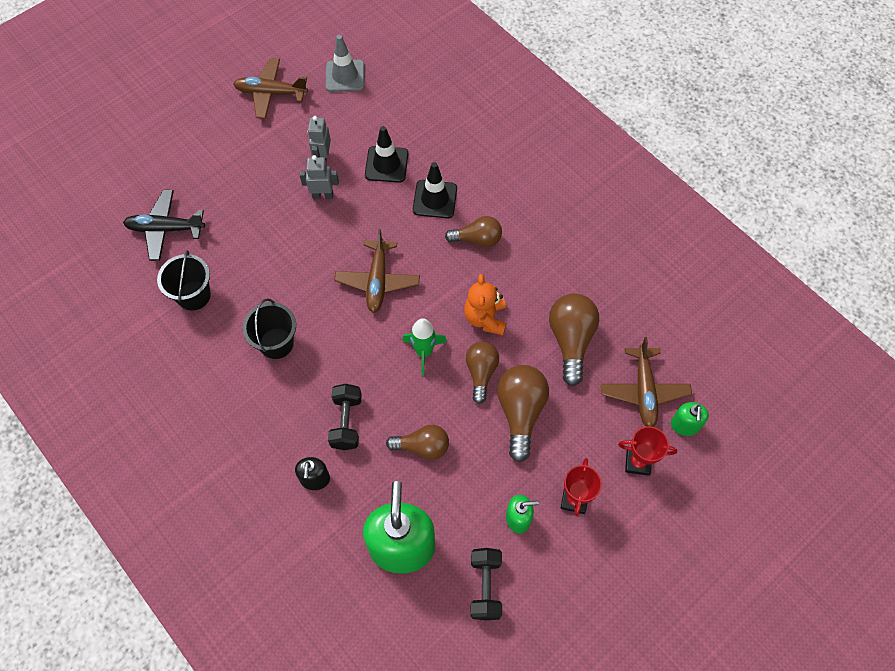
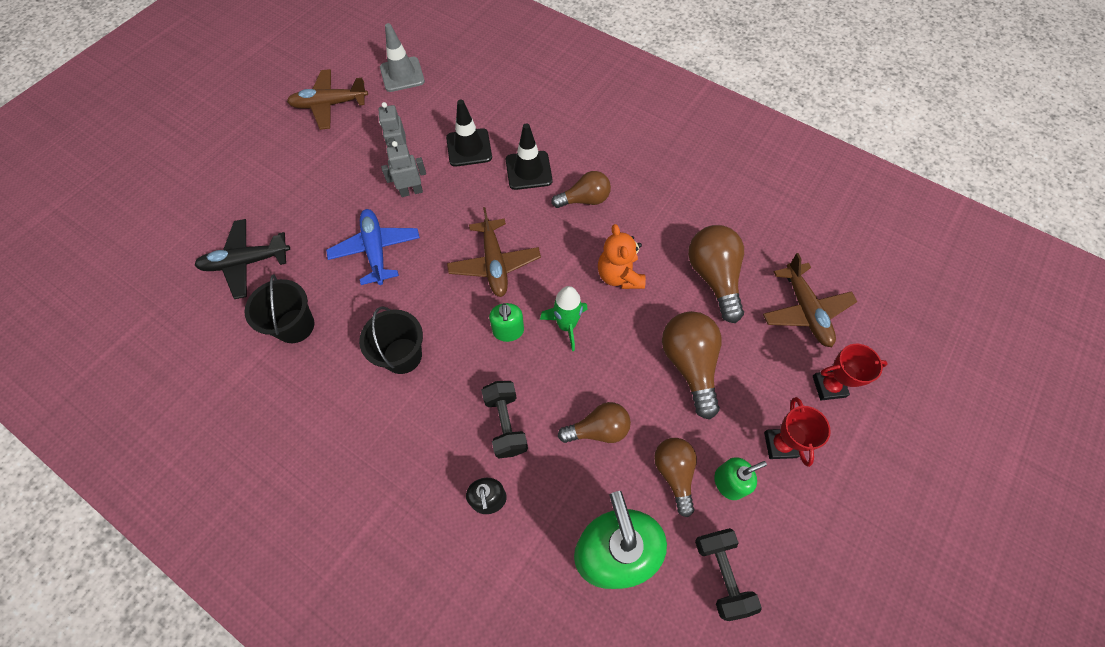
camera: 15 degrees left, 0 degrees up
(278, 244) = (376, 250): none -> blue plane
(481, 373) = (634, 333): brown light bulb -> brown light bulb (674, 473)
(684, 425) = (859, 335): green soap dispenser -> green soap dispenser (508, 331)

